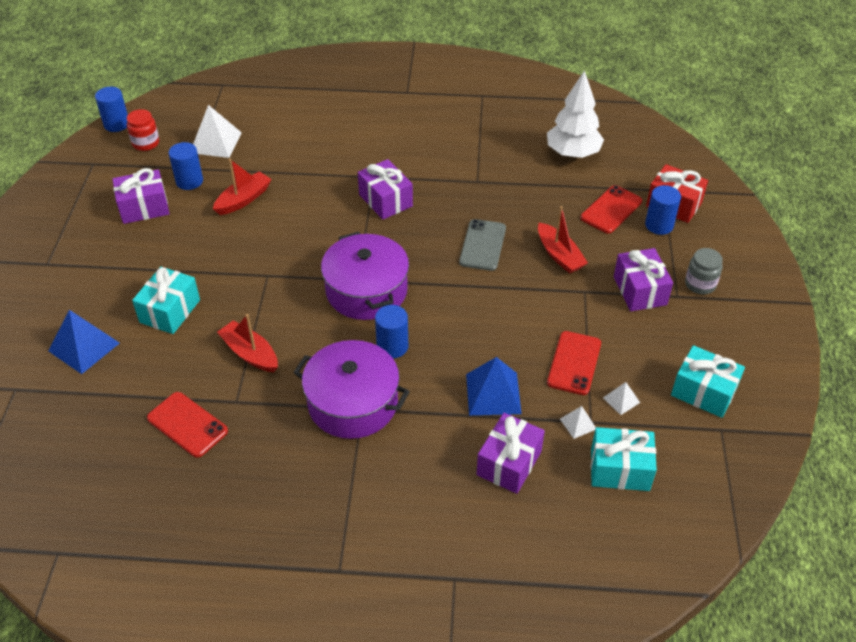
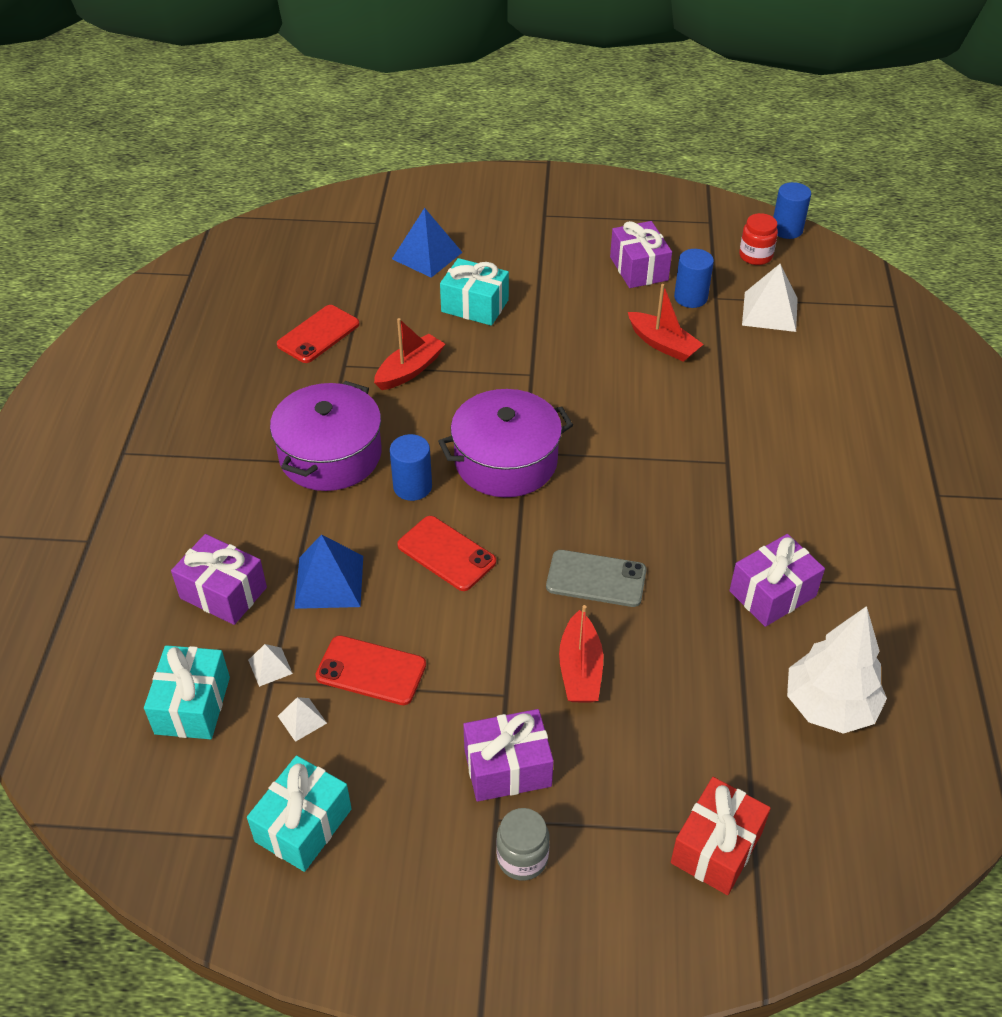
camera: 90 degrees right, 0 degrees up
(385, 200) = (678, 475): purple gift -> purple gift (772, 593)
(559, 255) = (580, 669): red boat -> red boat turned 60 degrees counterclockwise
(611, 210) = (691, 749): red phone -> red phone (446, 553)
(659, 225) = (660, 816): blue cylinder -> none

